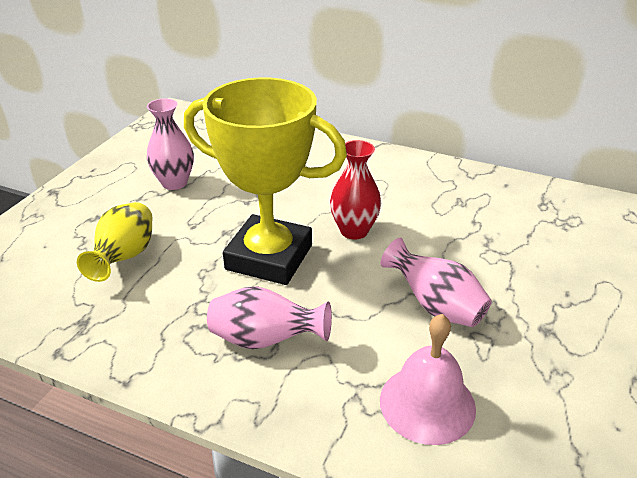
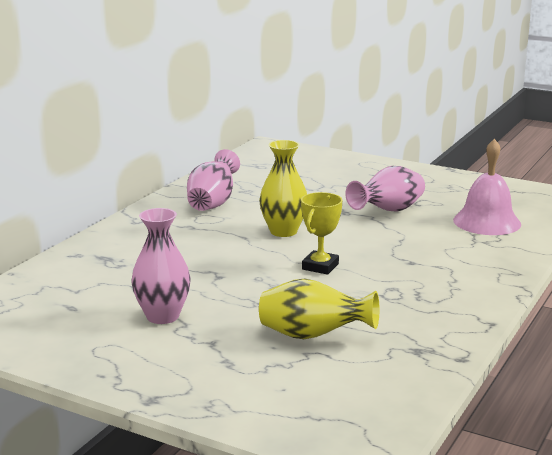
camera: 85 degrees left, 15 degrees down
(265, 340) = (432, 269): pink vase -> pink vase (213, 203)
(269, 257) = (320, 266): yellow trophy -> yellow trophy, size x0.43
(354, 231) = (283, 231): red vase -> yellow vase

